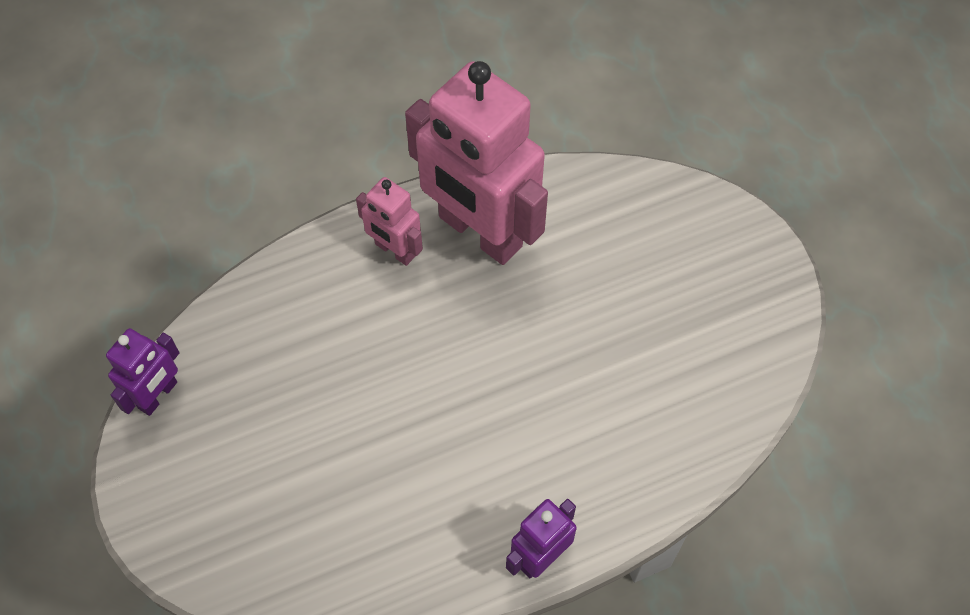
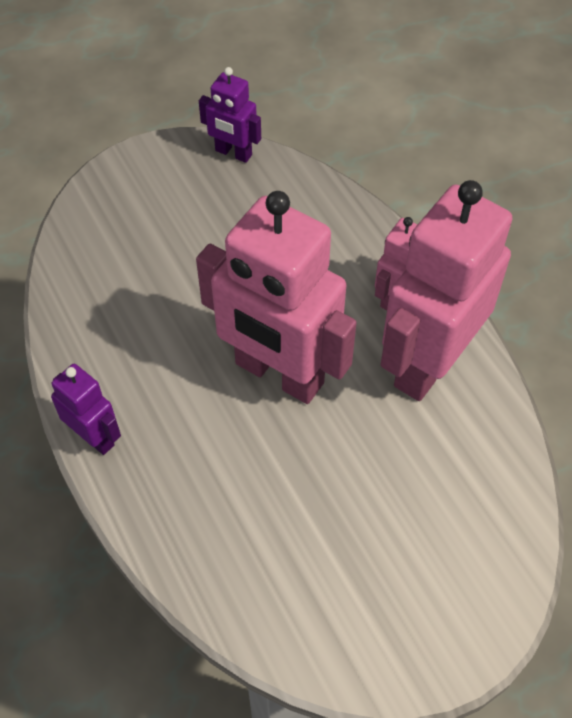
camera: 85 degrees right, 5 degrees down
(478, 369) = (278, 374): none -> pink robot

